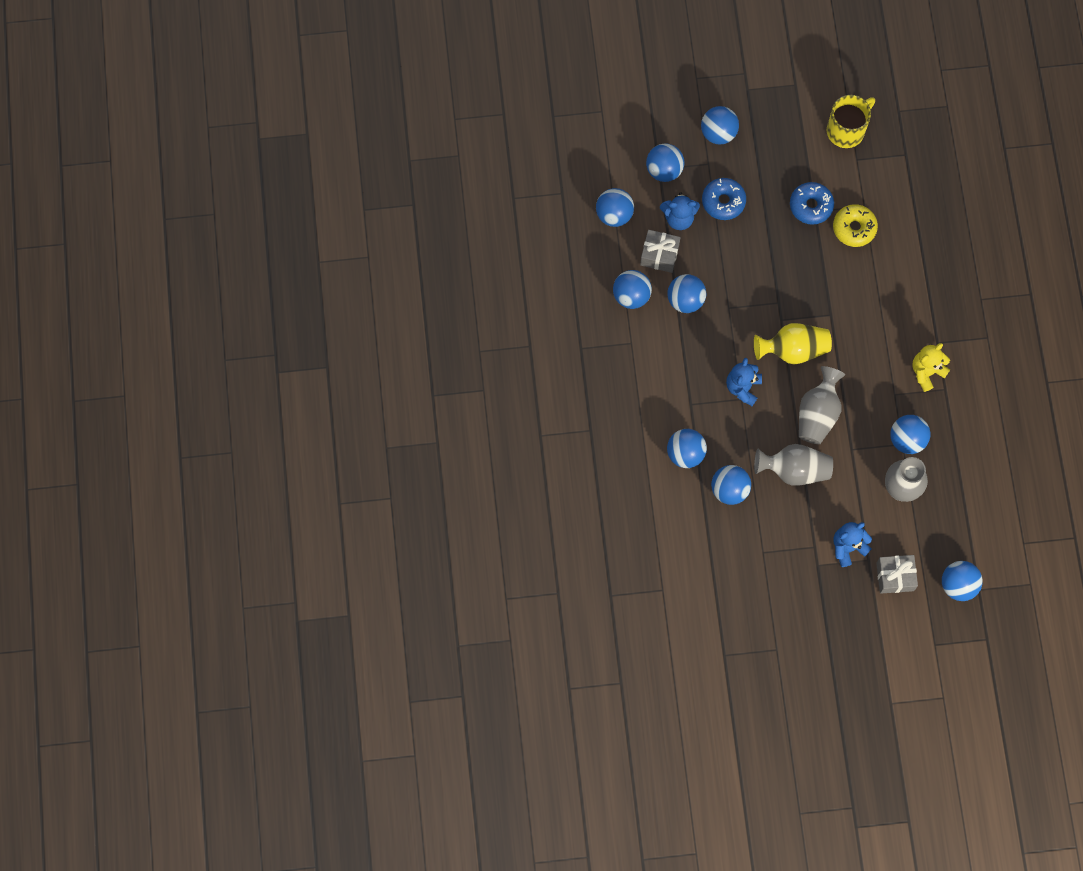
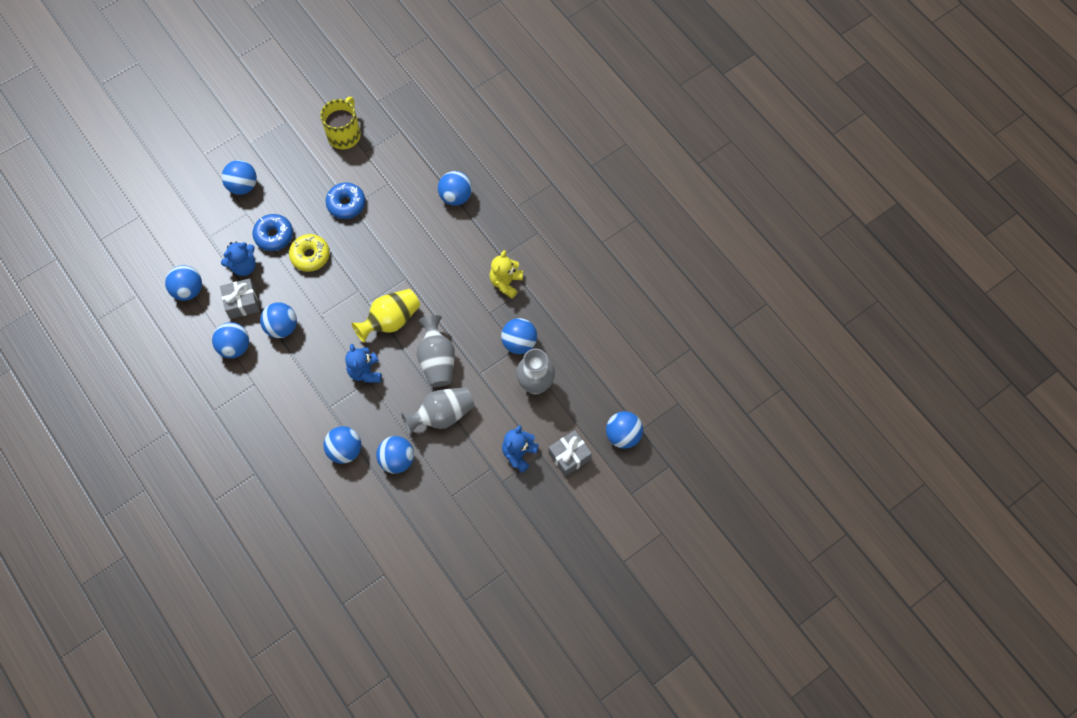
camera: 30 degrees left, 5 degrees down
(664, 170) = (213, 235): blue ball -> blue ball (456, 196)
(854, 228) = (389, 203): yellow donut -> yellow donut (310, 255)

